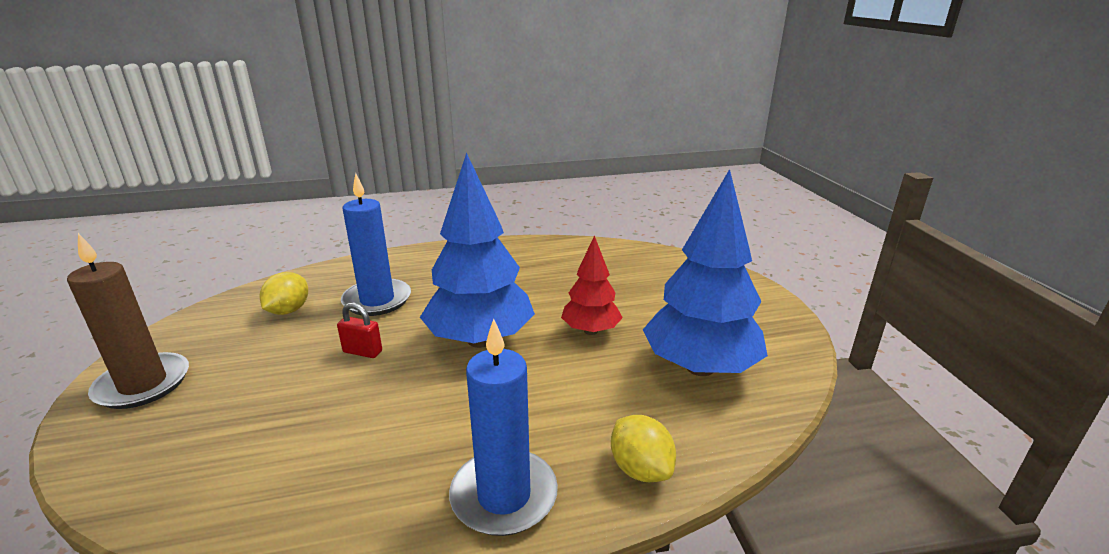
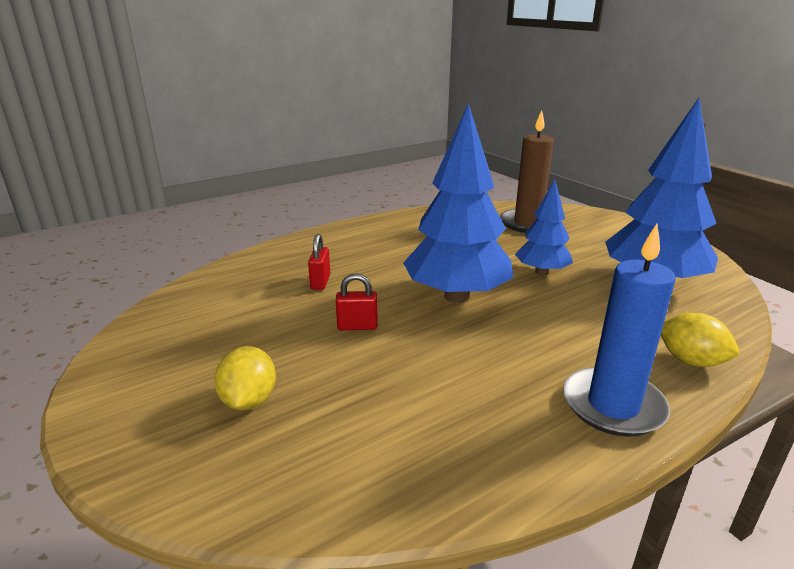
camera: 20 degrees left, 0 degrees up
(143, 384) = (145, 404): brown candle -> brown candle (528, 223)
(288, 310) = (236, 306): yellow lemon -> yellow lemon (249, 400)
(377, 300) = (320, 282): blue candle -> red padlock
(590, 331) = (541, 272): red tree -> blue tree

